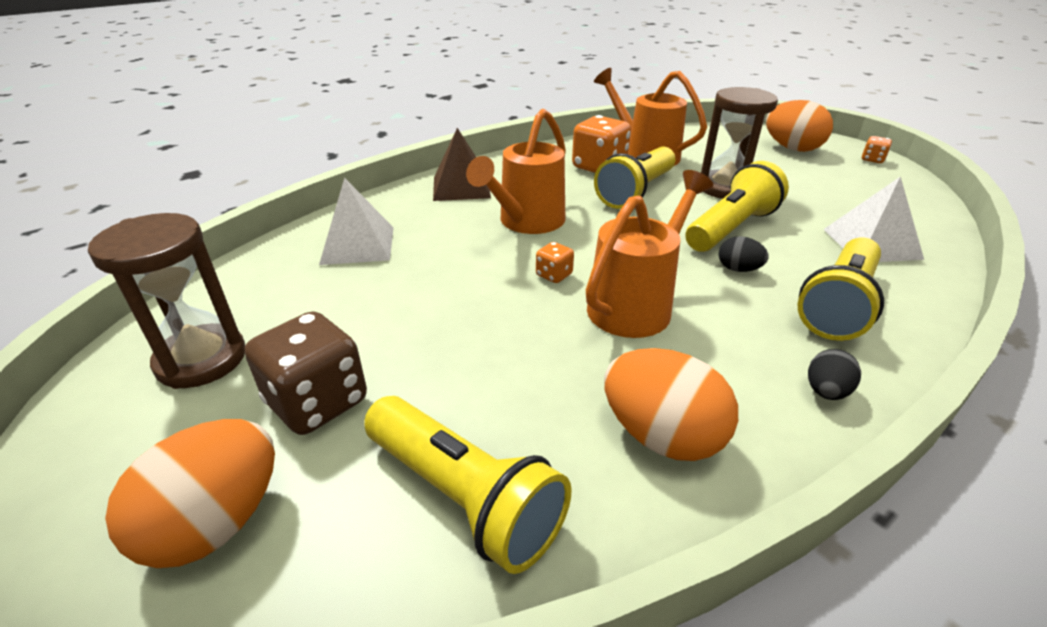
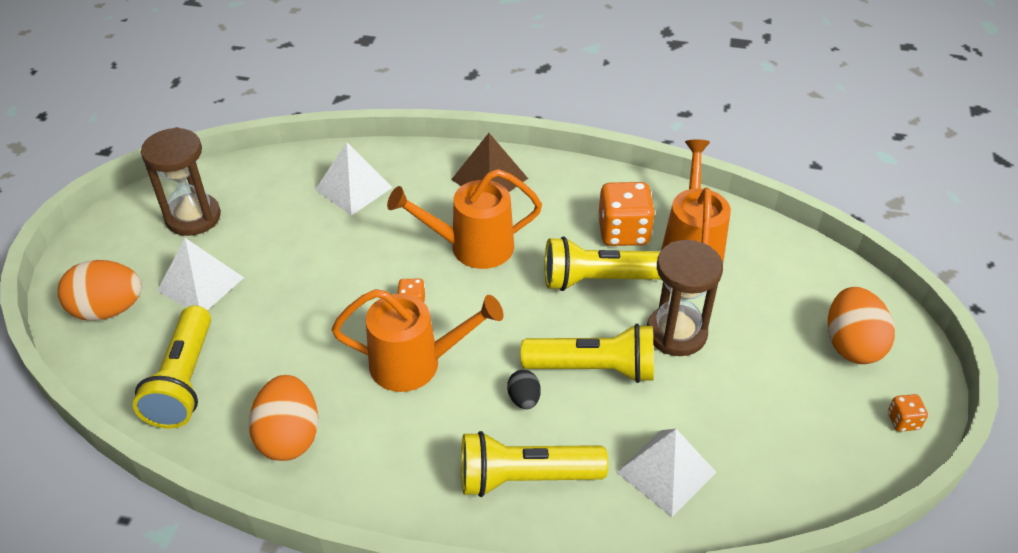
camera: 50 degrees right, 10 degrees up
(317, 402) = (200, 284): brown dice -> white pyramid
(826, 391) = (400, 501): black egg -> none

